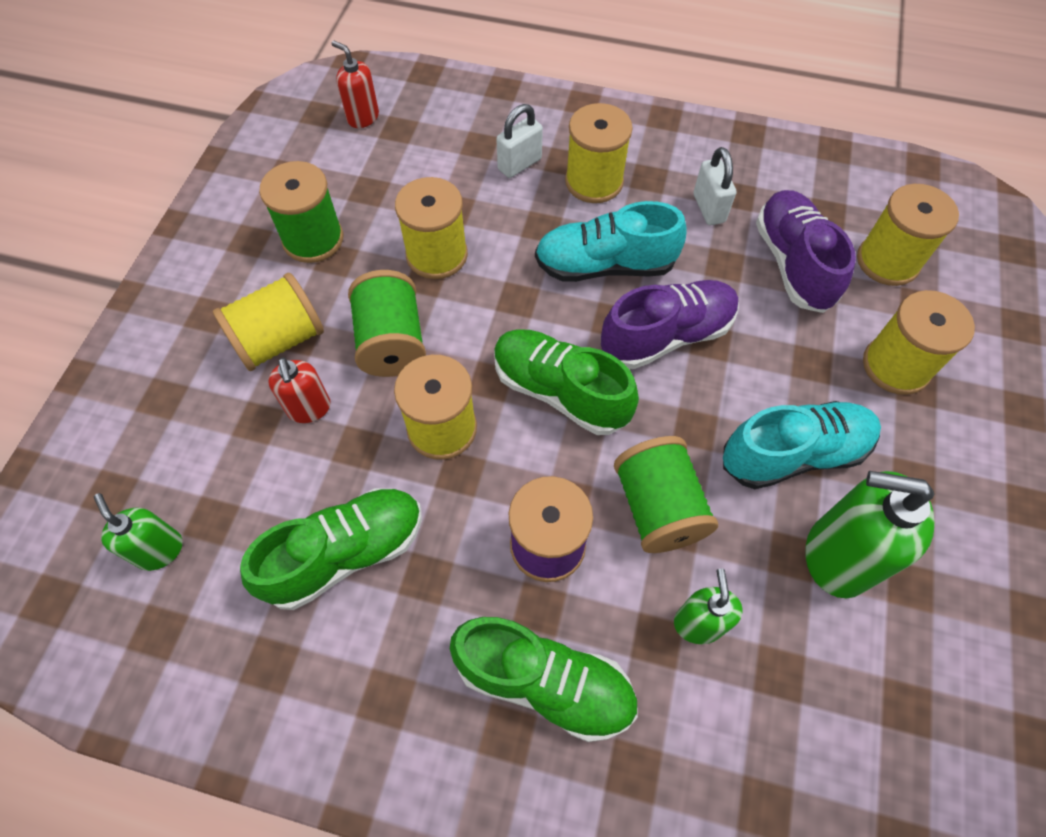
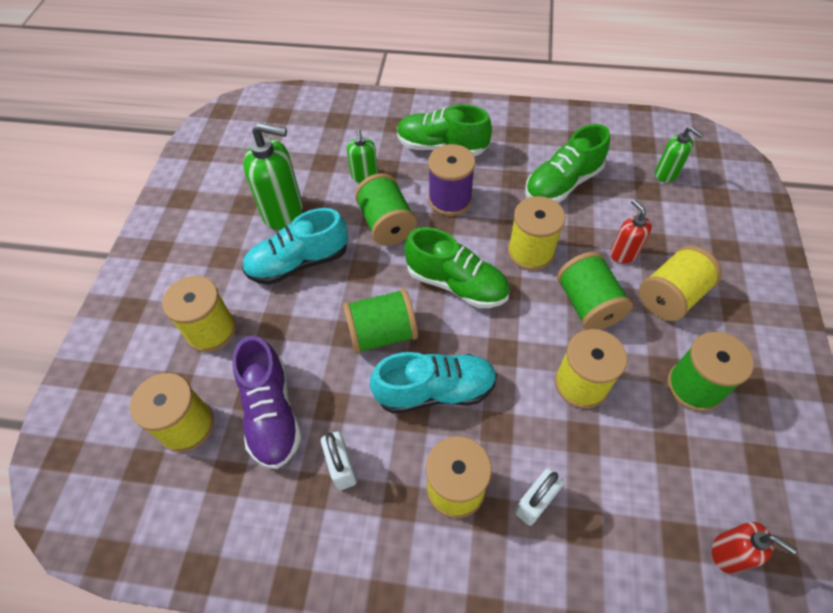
camera: 175 degrees right, 5 degrees down
(666, 336) = (382, 333): purple shoe -> green spool

